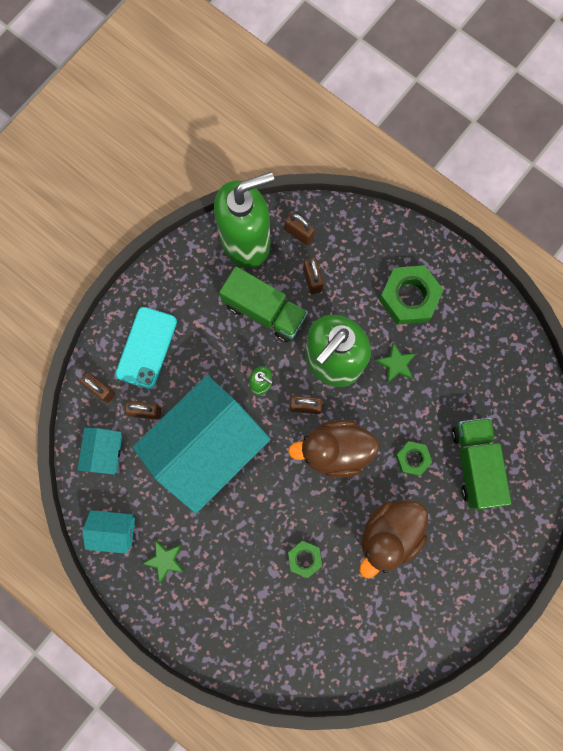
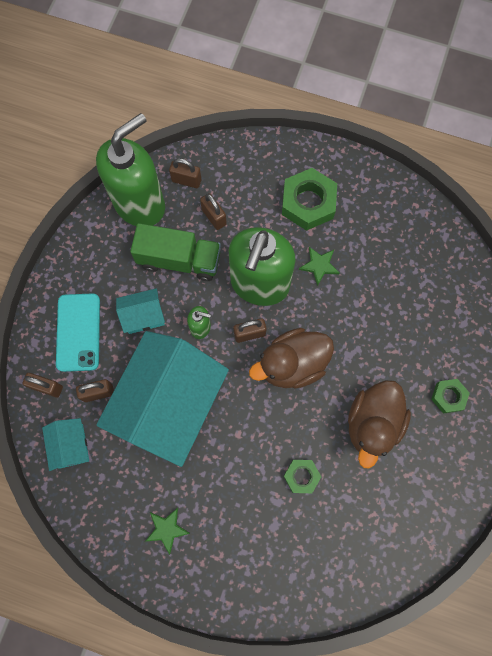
camera: 20 degrees left, 5 degrees down
(114, 530) = (106, 519): turquoise house -> turquoise house (143, 316)
(412, 458) = (367, 346): green nut -> green nut (448, 396)
(474, 464) = (425, 330): green truck -> none

